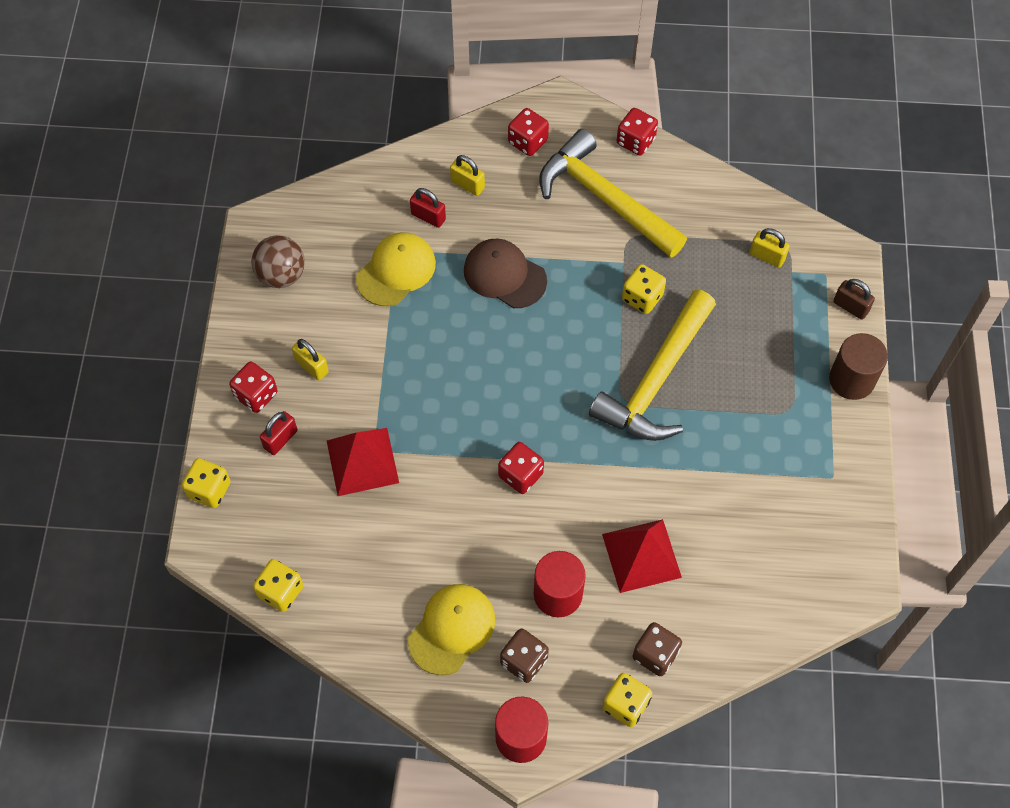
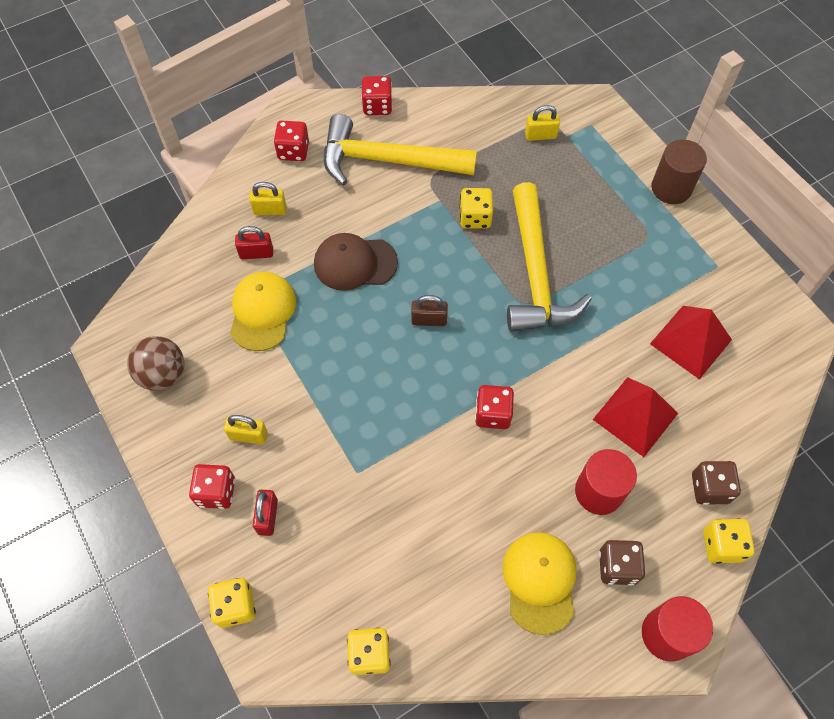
camera: 35 degrees left, 0 degrees up
(362, 461) = (354, 489): red pyramid -> red pyramid (691, 341)
(850, 307) = (627, 137): brown padlock -> brown padlock (429, 320)

